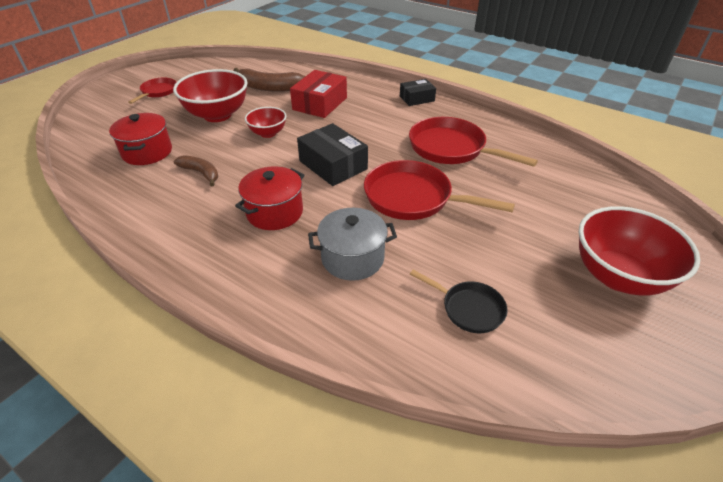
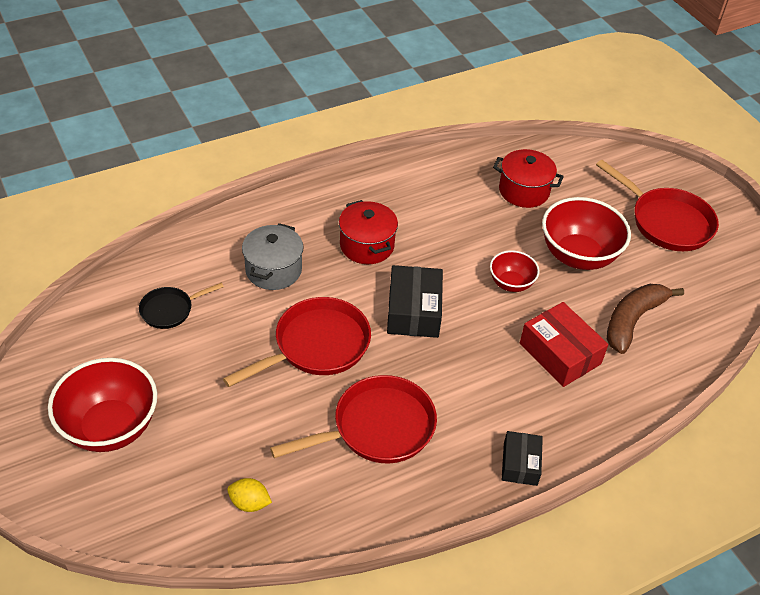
camera: 115 degrees right, 5 degrees up
(158, 92) = (666, 222): red pan -> red pan, size x1.80
(201, 173) = (462, 217): brown banana -> none
(333, 165) = (413, 311): black box -> black box turned 75 degrees counterclockwise
(567, 177) = (249, 503): none -> yellow lemon

